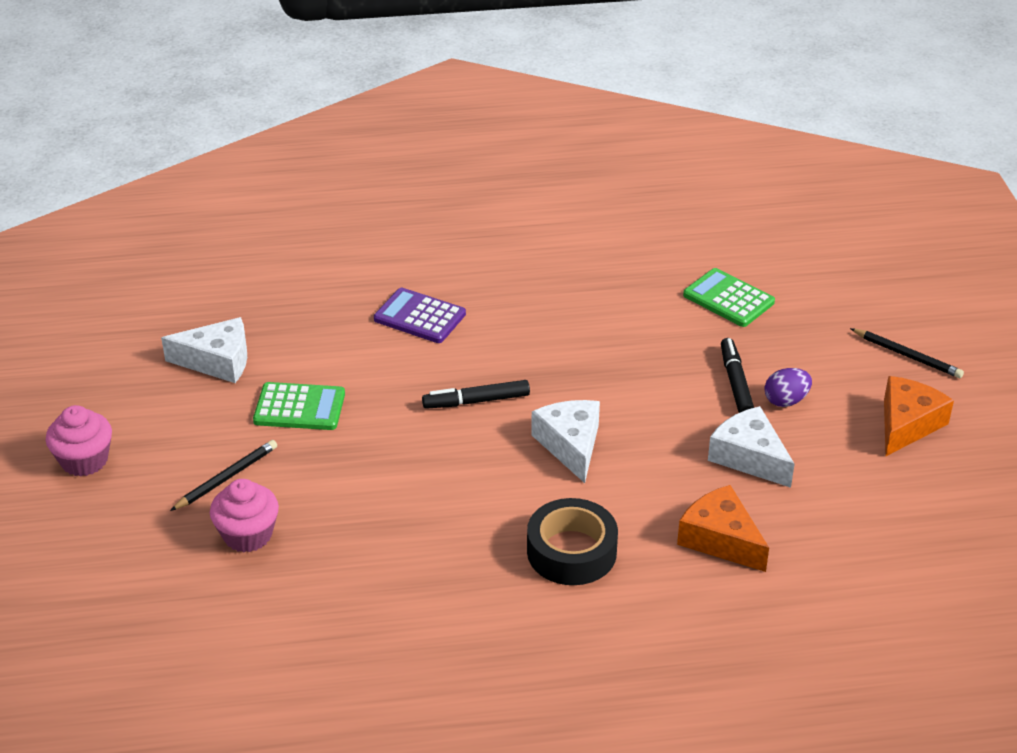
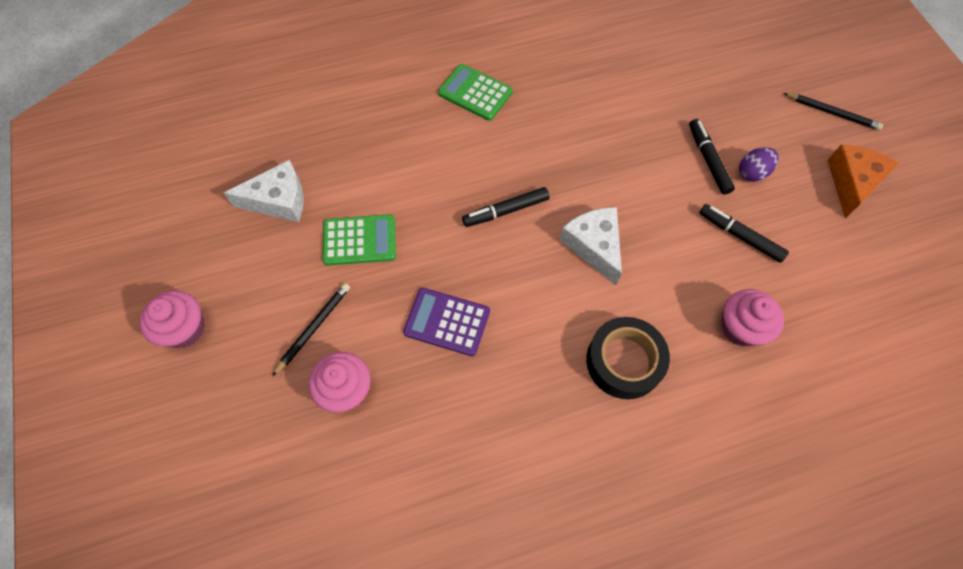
camera: 10 degrees left, 25 degrees up
(419, 317) = (438, 128): purple calculator -> purple calculator (447, 322)
(720, 539) = (741, 327): orange cheese -> pink cupcake
(728, 299) = (679, 75): green calculator -> green calculator (475, 93)
(749, 457) = (740, 236): white cheese -> black marker

